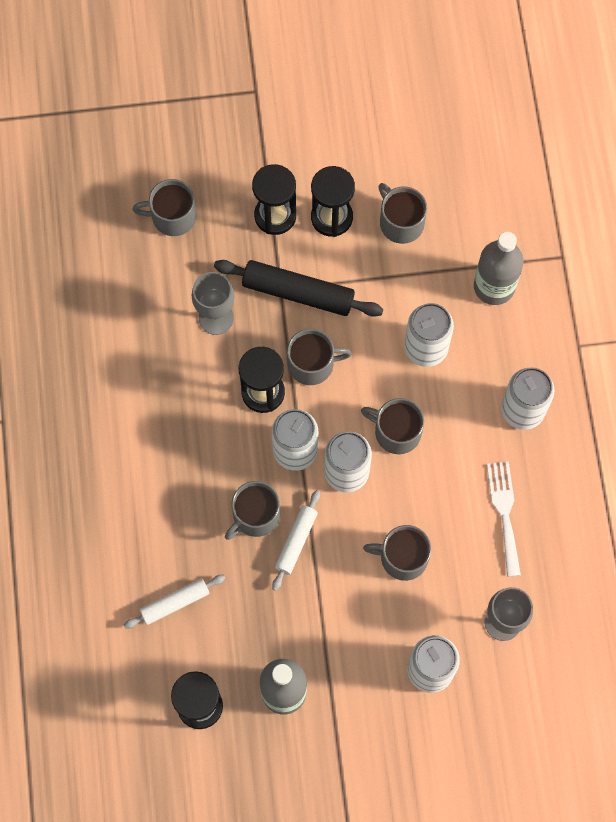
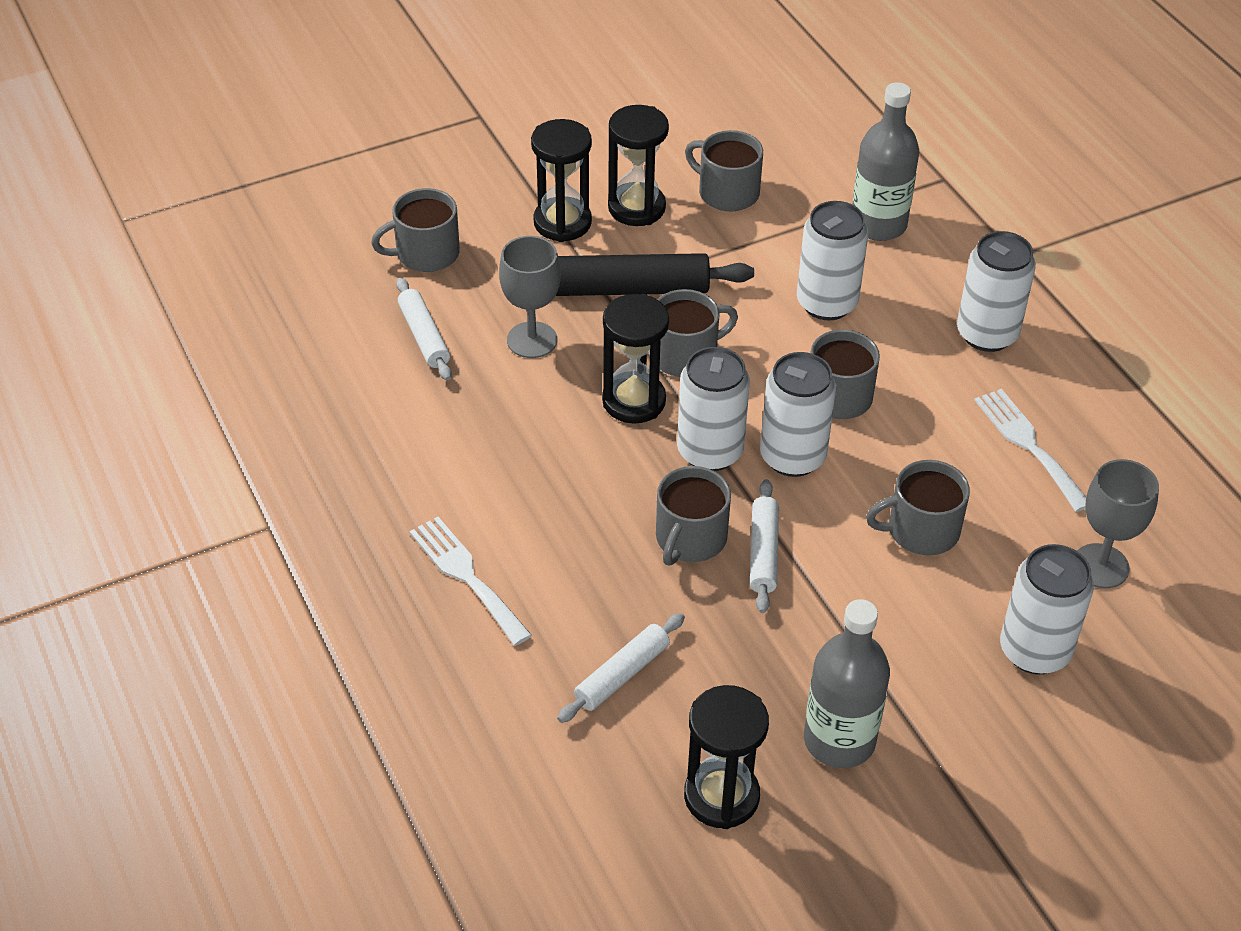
camera: 20 degrees left, 25 degrees down
(108, 499) = (466, 576): none -> white fork
(147, 292) = (424, 336): none -> white rolling pin

